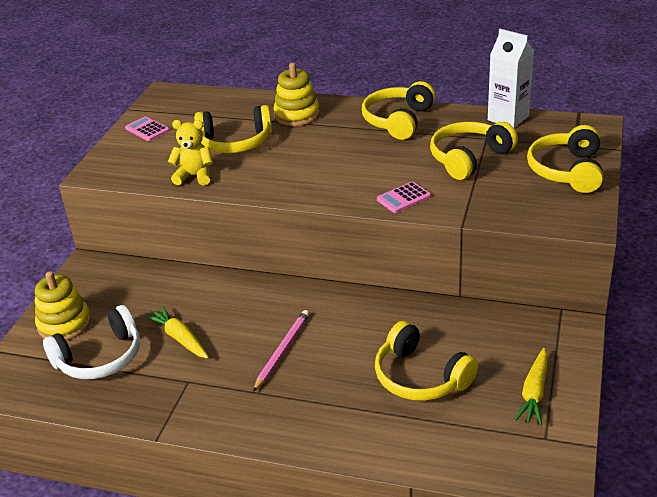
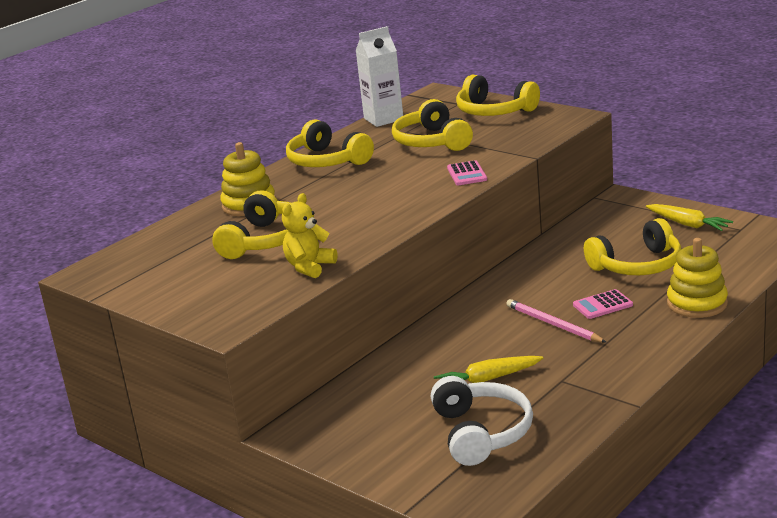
camera: 65 degrees left, 10 degrees down
(64, 324) = (396, 455): yellow stacking toy -> yellow stacking toy (697, 303)
(147, 129) = (163, 289): pink calculator -> pink calculator (602, 305)

